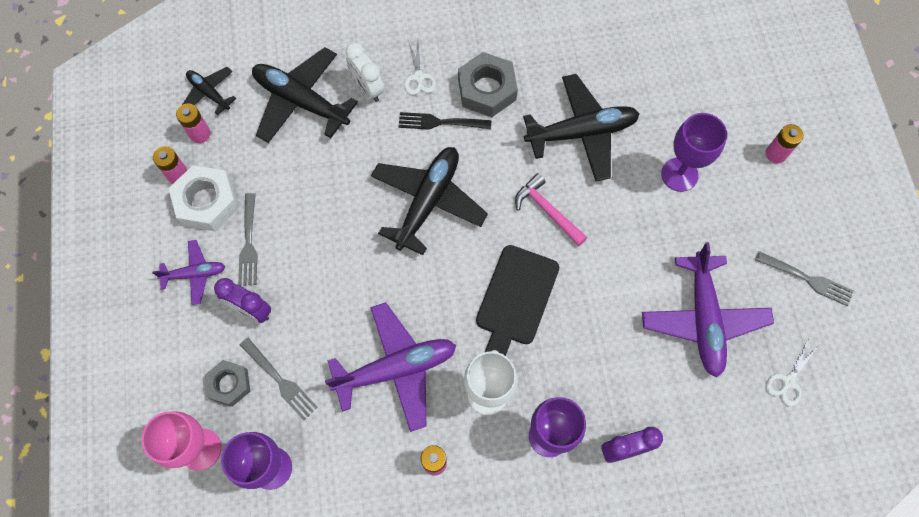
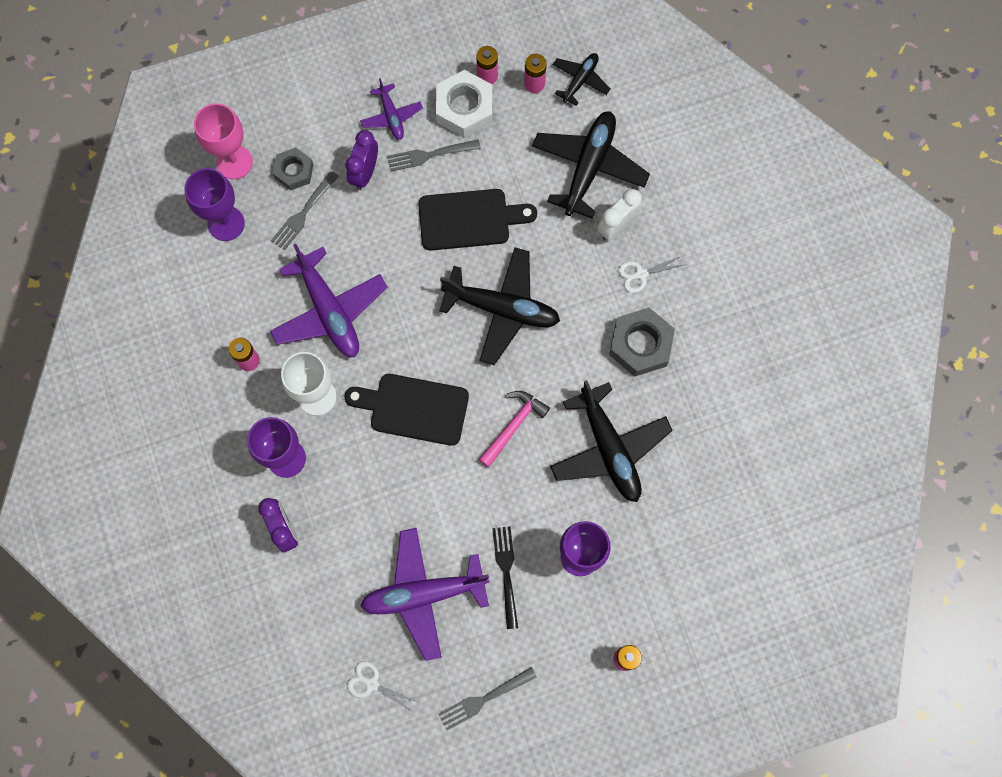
camera: 80 degrees right, 5 degrees up
(328, 216) = (469, 219): none -> black cutting board
(441, 122) = (592, 306): black fork -> black fork (506, 573)
(806, 279) = (484, 698): grey fork -> grey fork turned 45 degrees clockwise

